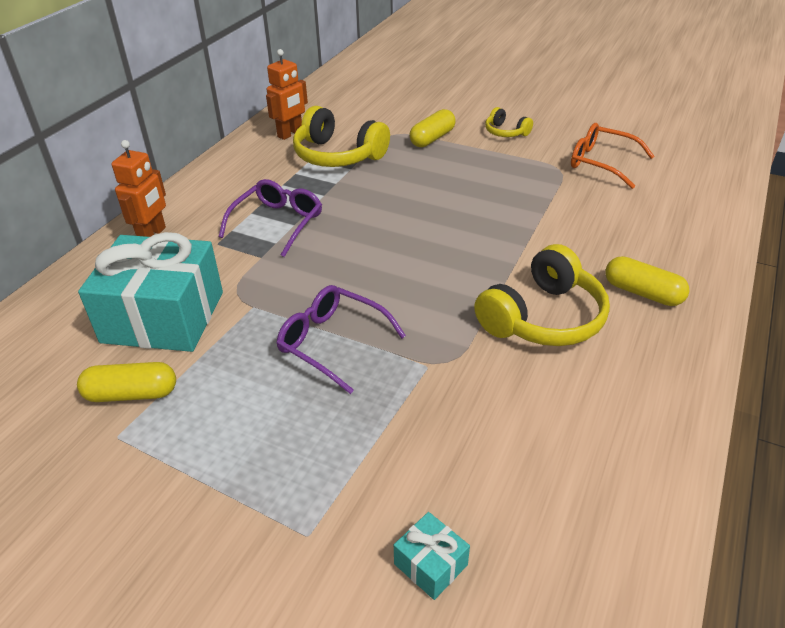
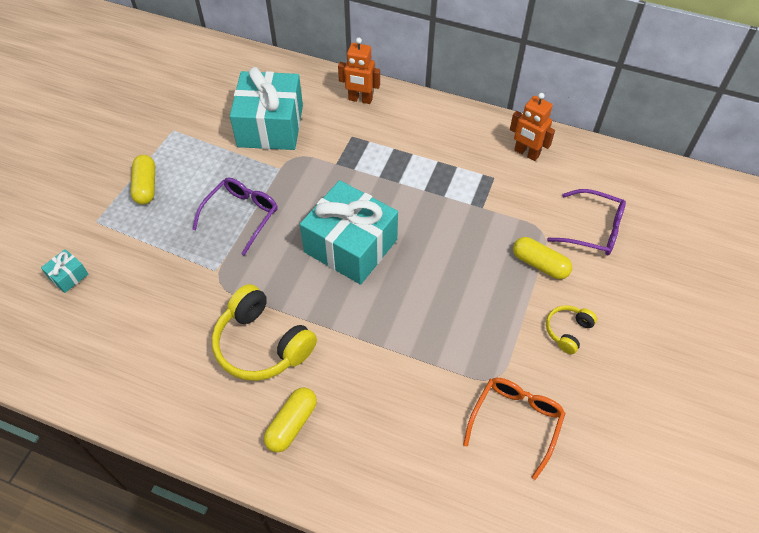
camera: 85 degrees right, 15 degrees up
(131, 394) = (204, 128): yellow capsule -> yellow capsule (146, 186)
(278, 223) = (380, 166): purple glasses -> purple glasses (593, 229)
(338, 155) = (492, 192): yellow headphones -> none
(398, 248) = (350, 246): none -> turquoise gift

